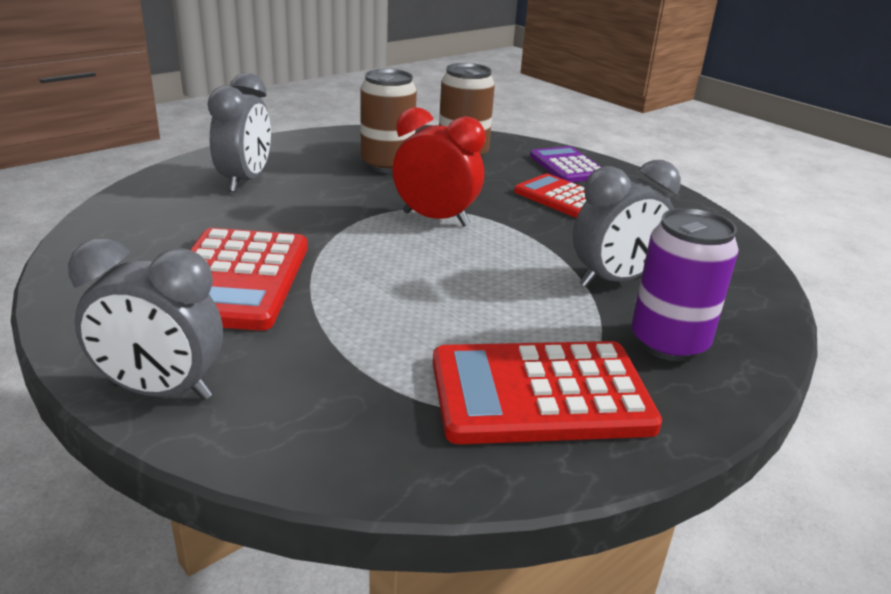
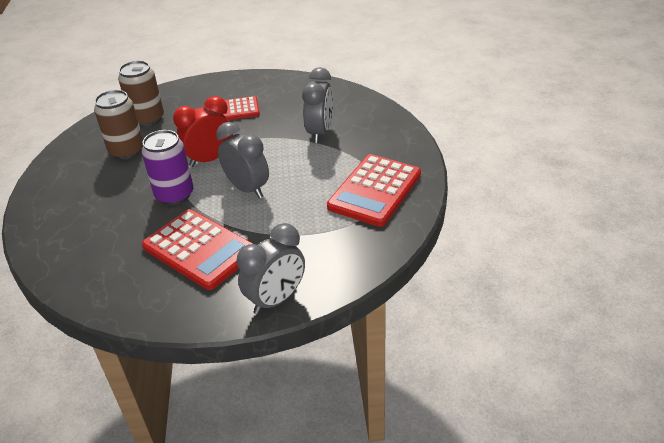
camera: 50 degrees left, 10 degrees up
(245, 181) = (82, 213): grey clock -> grey clock (247, 189)
(567, 166) = (203, 91): purple calculator -> none
(668, 343) = (374, 142): purple can -> purple can (174, 195)

